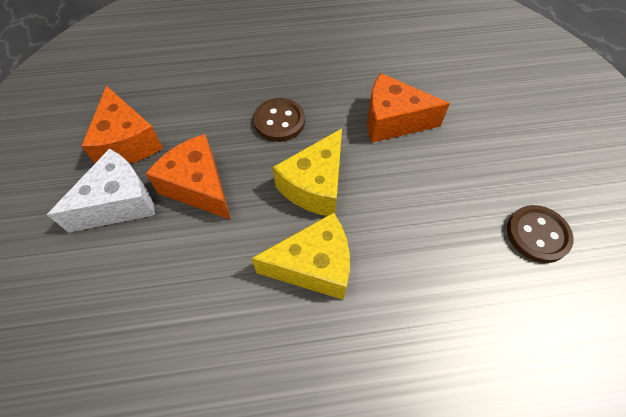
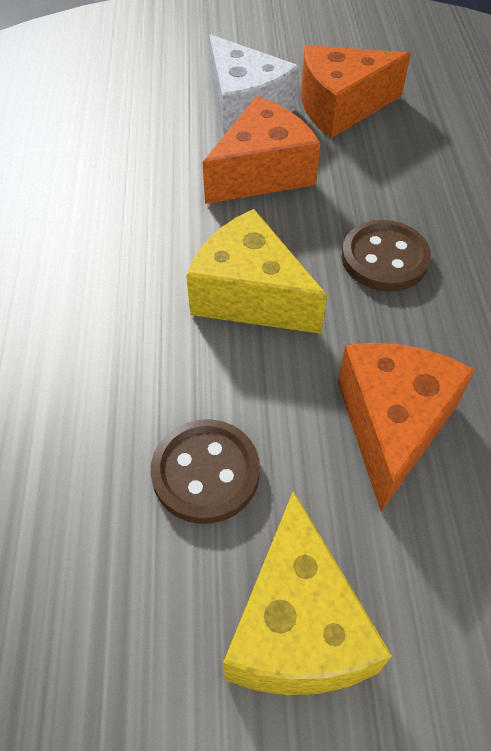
camera: 95 degrees right, 5 degrees down
(314, 266) = (115, 285): yellow cheese -> yellow cheese (297, 627)
(537, 235) = (93, 633): brown button -> brown button (205, 473)

